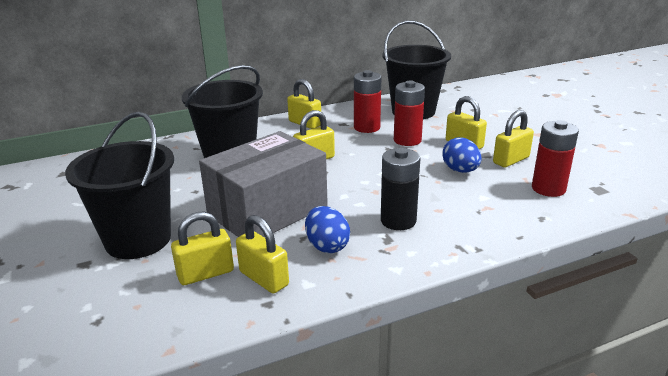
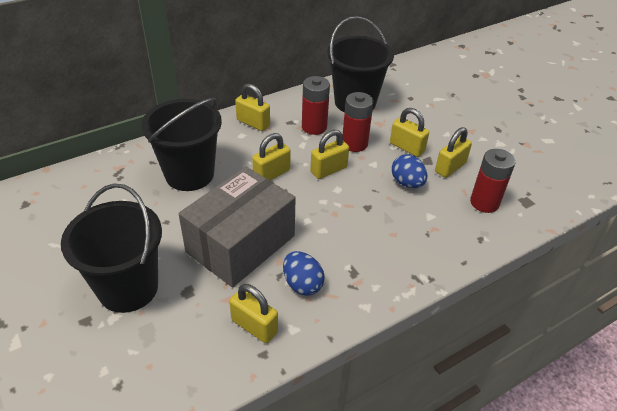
camera: 10 degrees left, 15 degrees up
(205, 273) = (201, 324): yellow padlock -> yellow padlock (328, 170)
(398, 221) = (360, 250): black battery -> none

